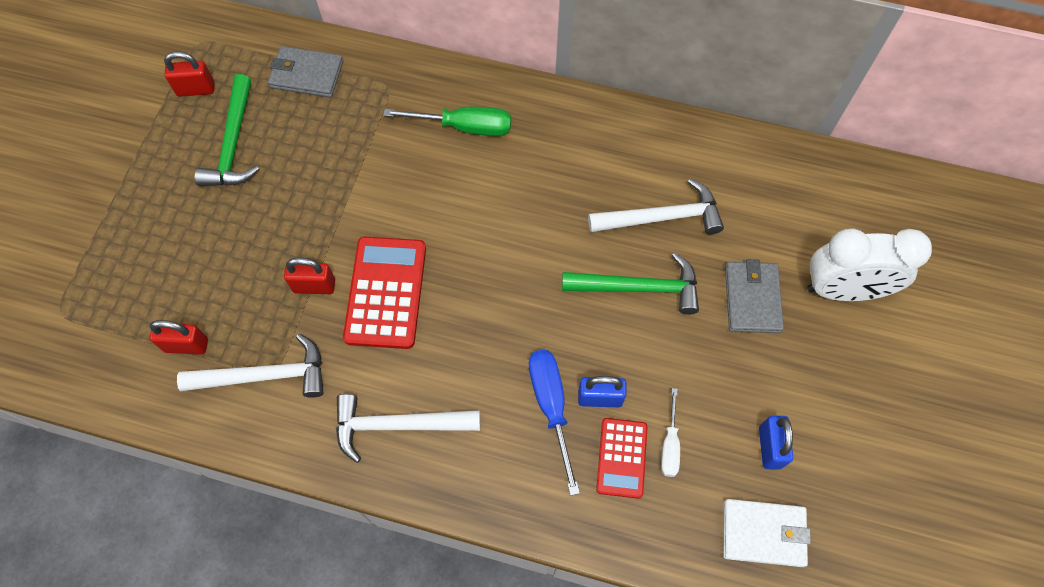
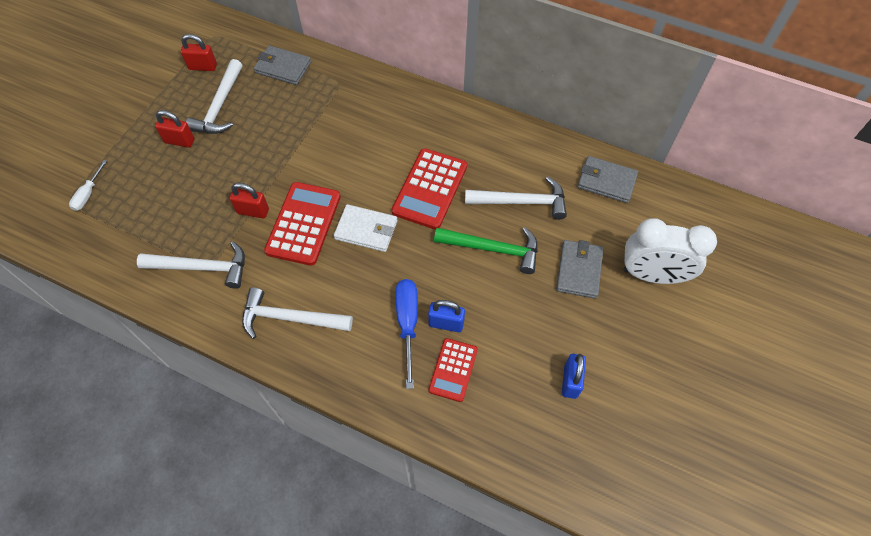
camera: 10 degrees right, 5 degrees down
(186, 345) = (151, 238): red padlock -> red padlock (179, 141)
(233, 144) = (219, 107): green hammer -> white hammer
(464, 127) = (388, 118): green screwdriver -> none
(540, 218) = (430, 189): none -> red calculator
(670, 445) = (492, 366): white screwdriver -> white screwdriver (88, 194)
(763, 172) = (606, 181): none -> grey wallet
(763, 533) = (552, 445): white wallet -> white wallet (366, 230)

